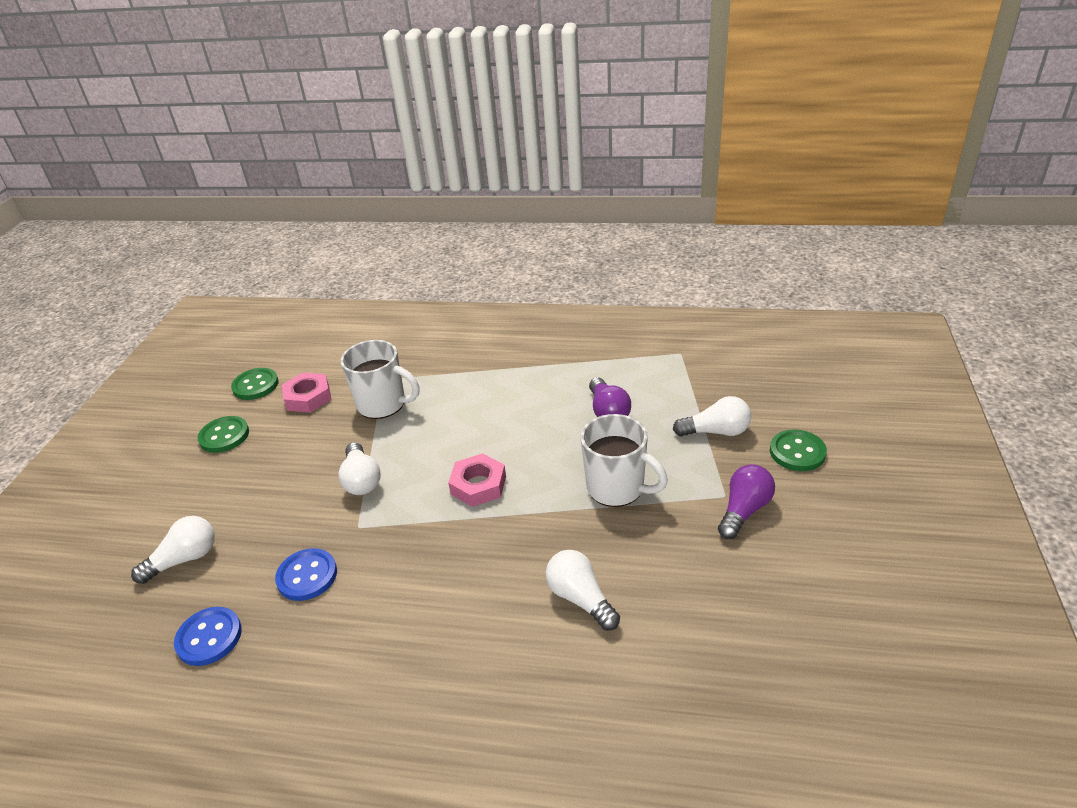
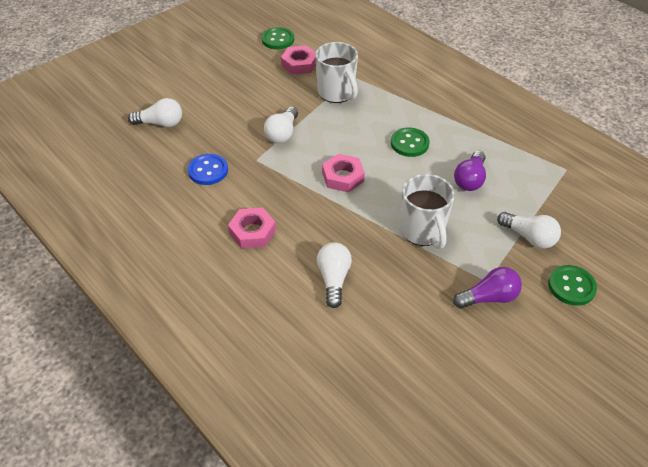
camera: 35 degrees right, 10 degrees up
(209, 637) = (138, 172): blue button -> none
(224, 436) = (235, 63): green button -> green button (409, 143)
(435, 610) = (252, 232): none -> pink nut

